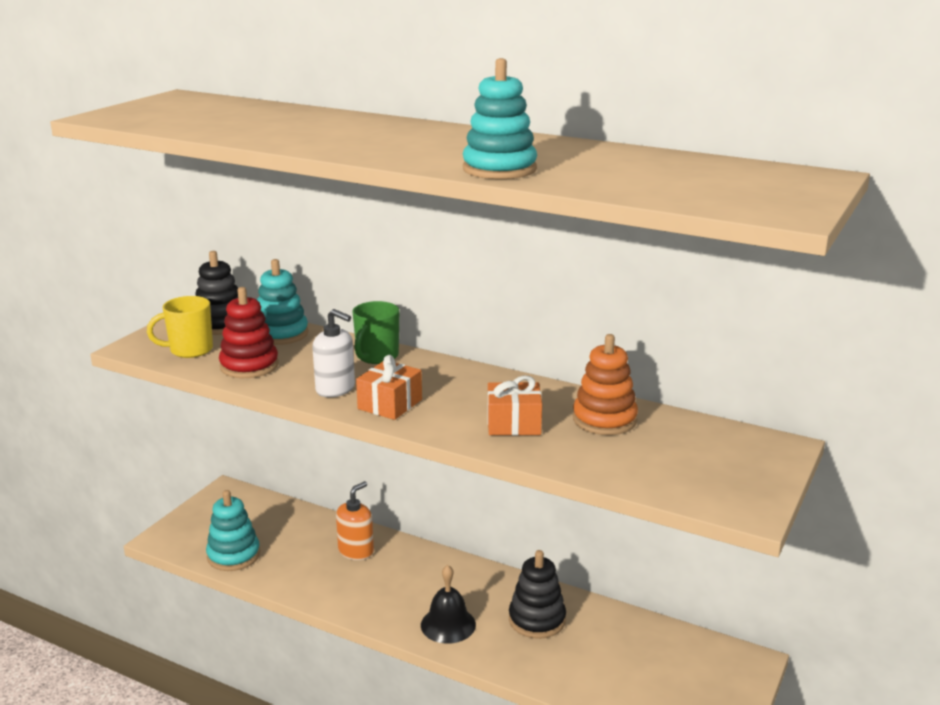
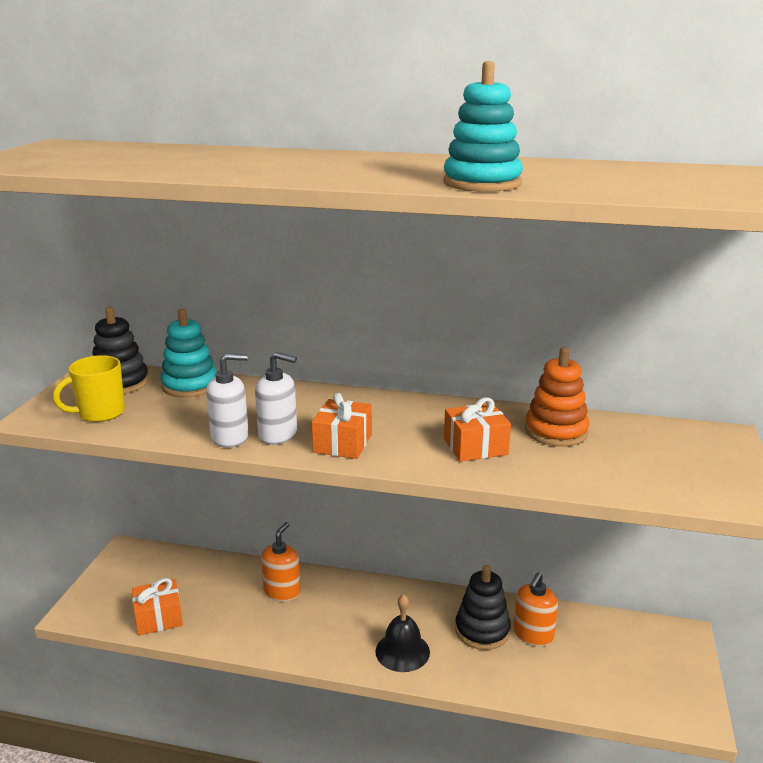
camera: 15 degrees left, 0 degrees up
(233, 555) = (159, 618): turquoise stacking toy -> orange gift
(249, 366) = (174, 422): red stacking toy -> none
(291, 386) = (230, 437): none -> white soap dispenser
(376, 356) = (300, 397): green mug -> none
(587, 633) = (533, 635): none -> orange soap dispenser

